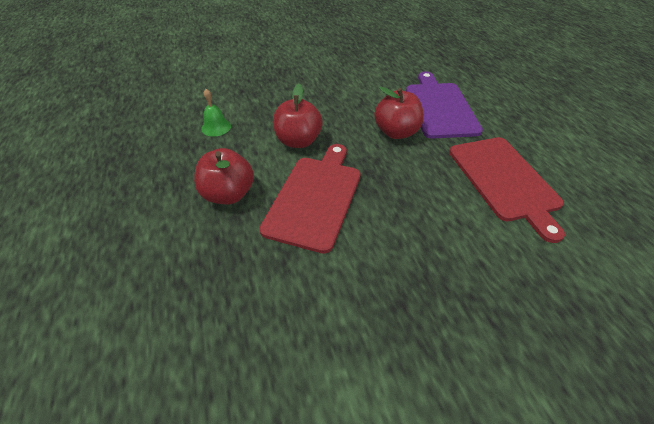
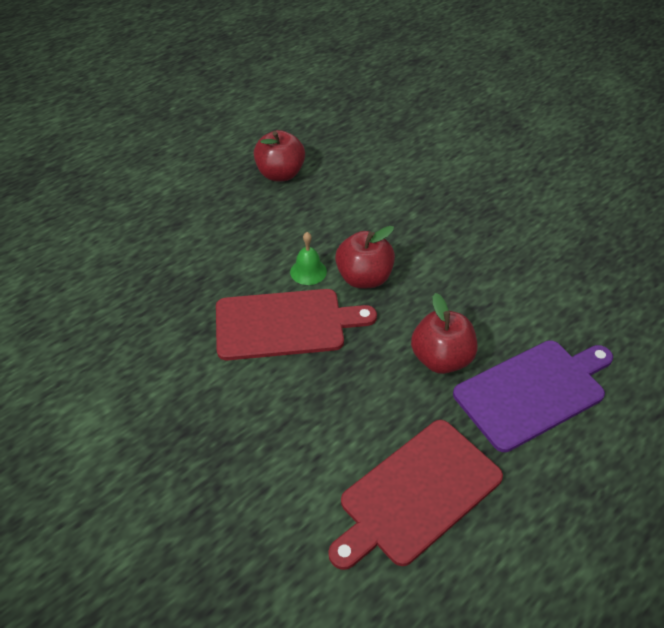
camera: 65 degrees right, 0 degrees up
(216, 127) = (344, 208): green bell -> green bell (308, 271)
(228, 194) = (255, 261): red apple -> red apple (280, 174)

